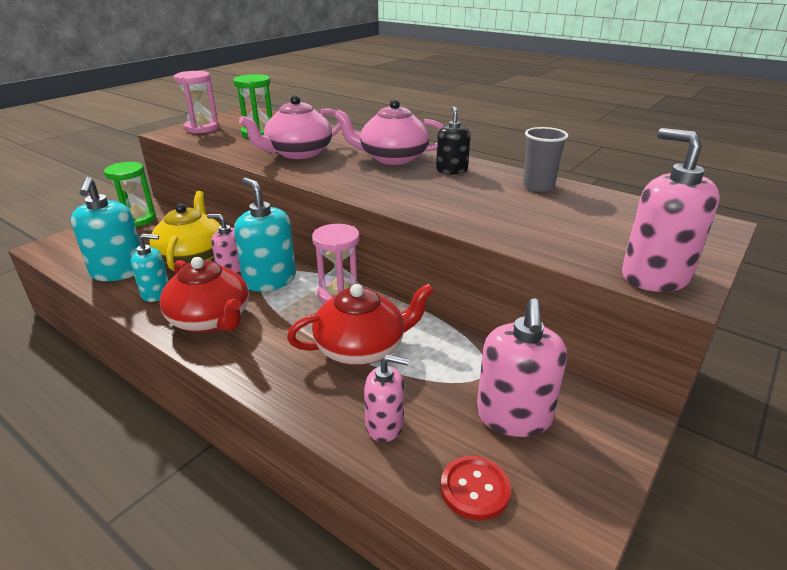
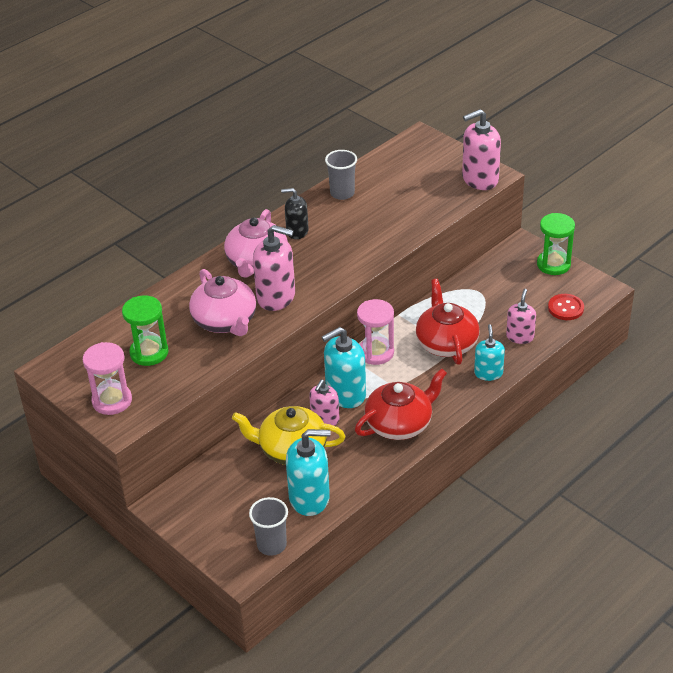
camera: 80 degrees left, 10 degrees up
(67, 258) = (271, 545): none -> grey cup
(137, 219) = (191, 508): green hourglass -> green hourglass (553, 264)
(156, 293) = (354, 464): turquoise soap dispenser -> turquoise soap dispenser (488, 373)
(513, 416) = (516, 286): pink soap dispenser -> pink soap dispenser (276, 297)

